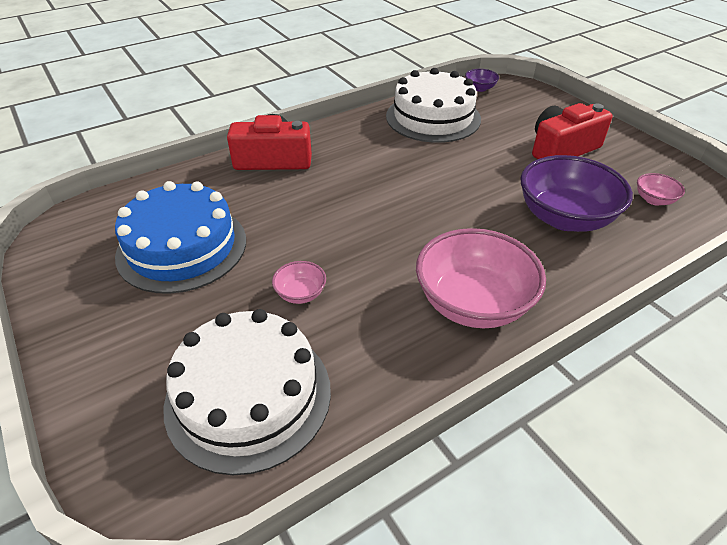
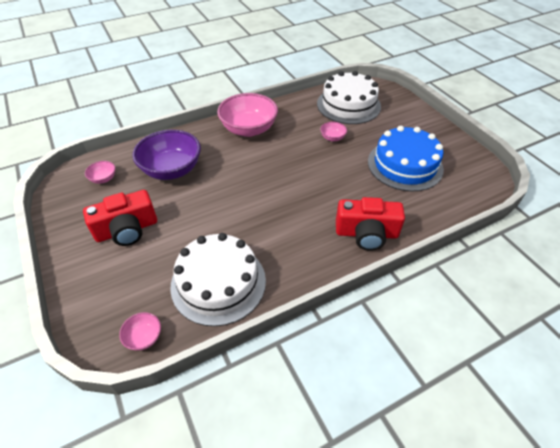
camera: 175 degrees left, 5 degrees up
(480, 88) = (144, 337): purple bowl -> pink bowl

